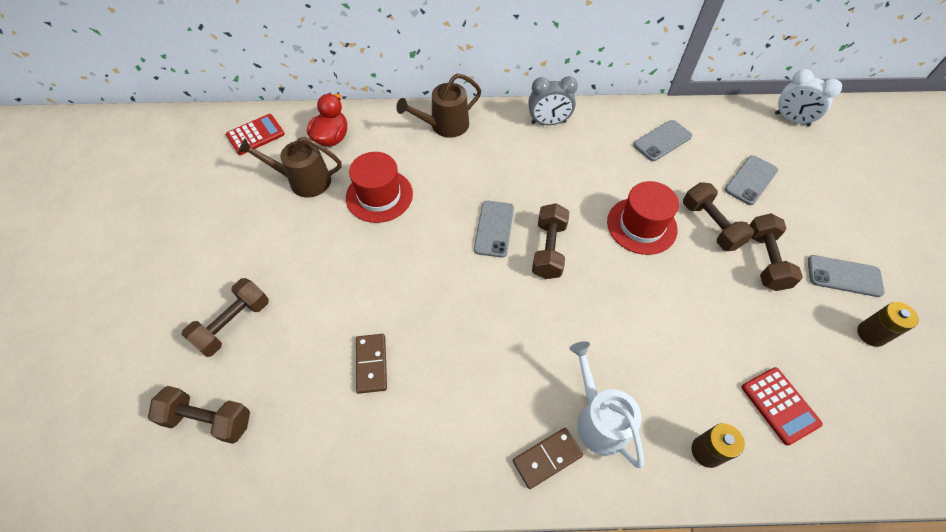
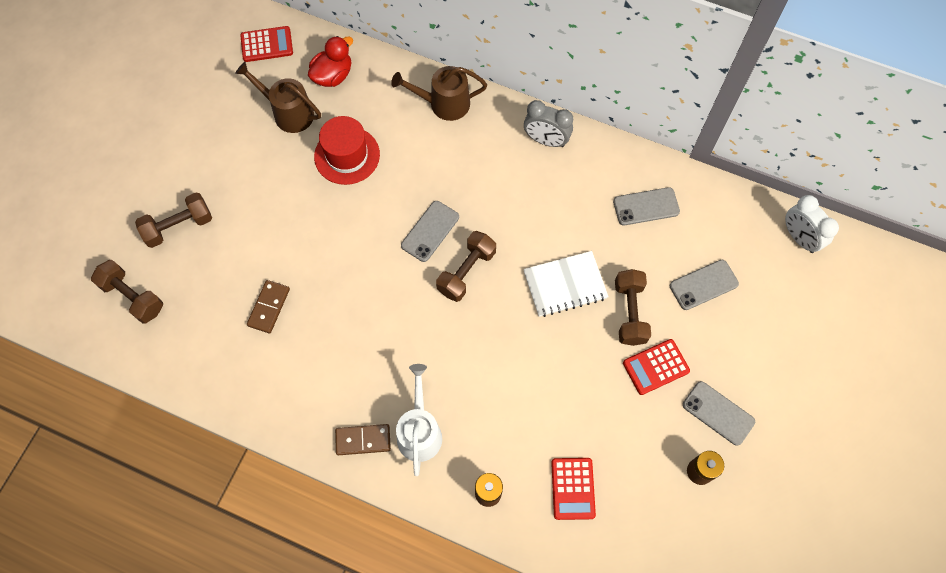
camera: 25 degrees right, 10 degrees up
(641, 225) = (565, 285): red hat -> white notebook
(765, 260) = (655, 367): brown dumbbell -> red calculator

